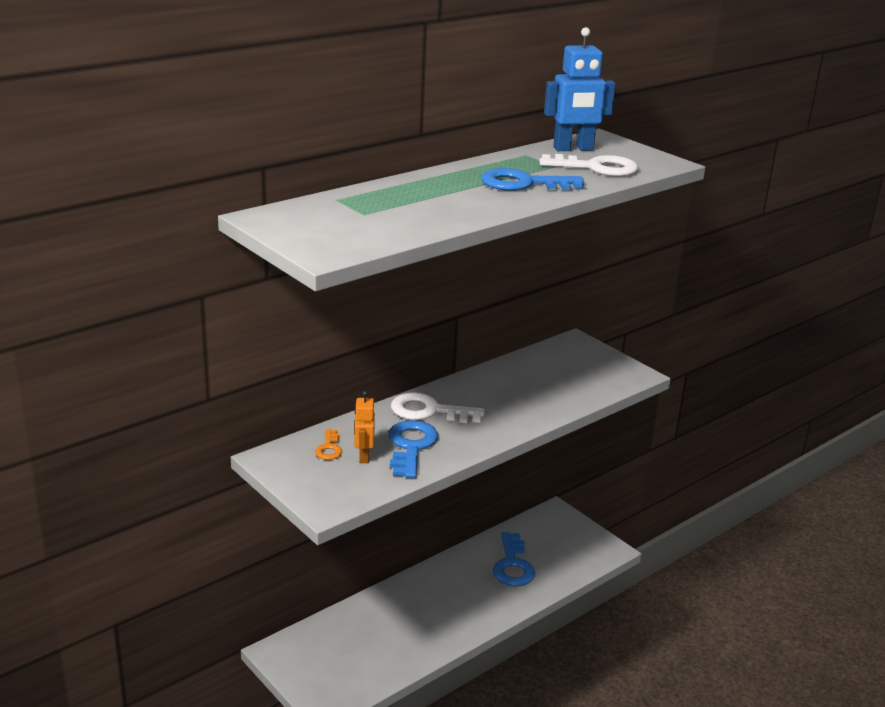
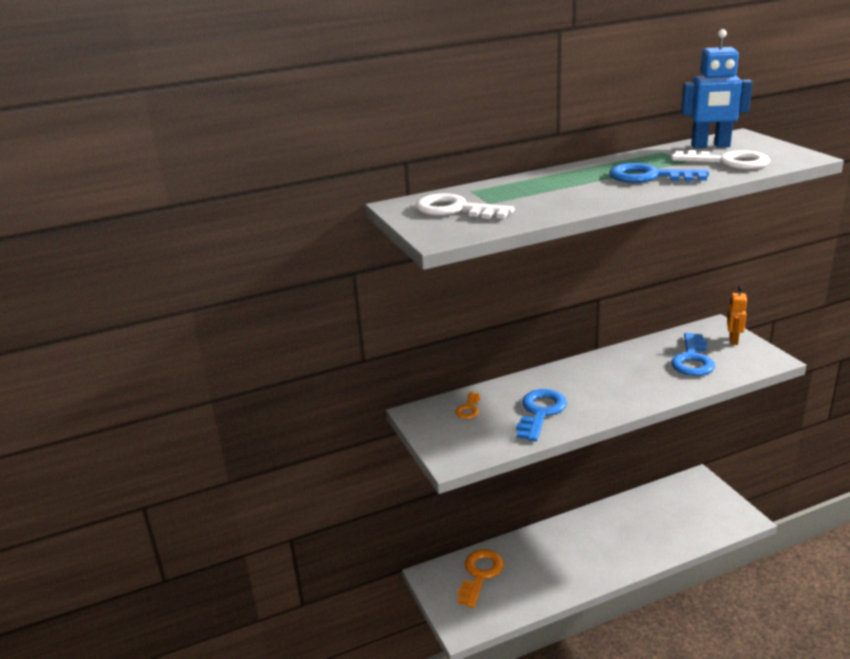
camera: 20 degrees right, 0 degrees up
(335, 642) = (480, 574): none -> orange key
(363, 456) = (496, 418): orange robot -> orange robot (733, 340)
(429, 411) = (565, 382): white key -> white key (455, 210)
(513, 565) = (650, 523): blue key -> blue key (692, 360)

